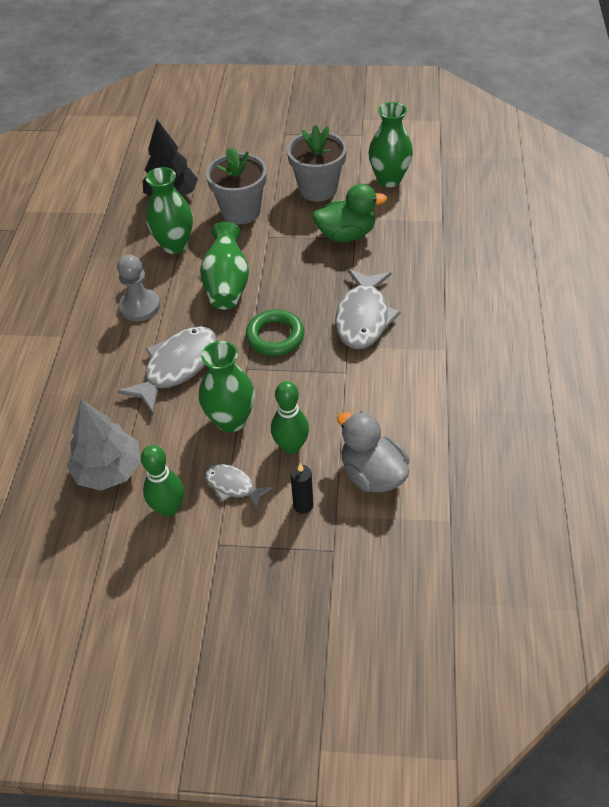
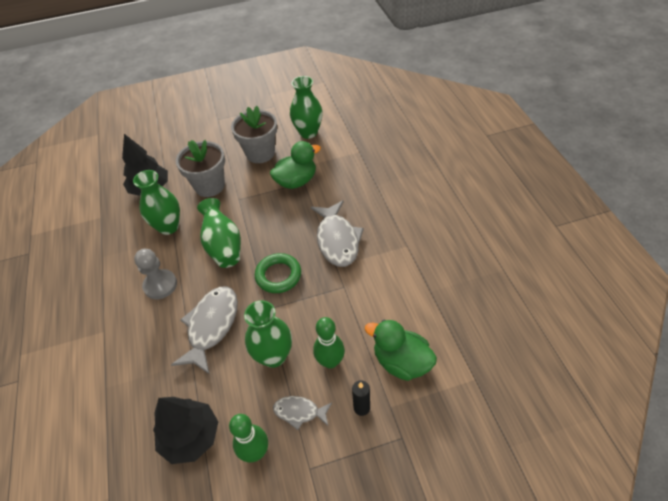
camera: 20 degrees left, 0 degrees up
(109, 470) = (191, 437): grey tree -> black tree
(372, 474) = (401, 362): grey duck -> green duck

